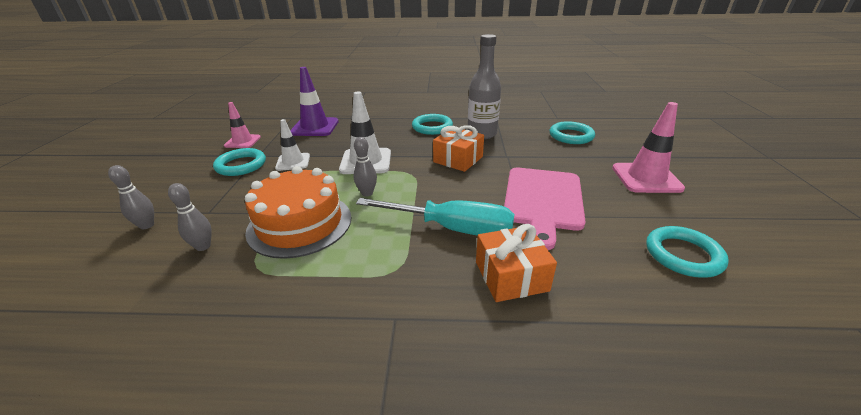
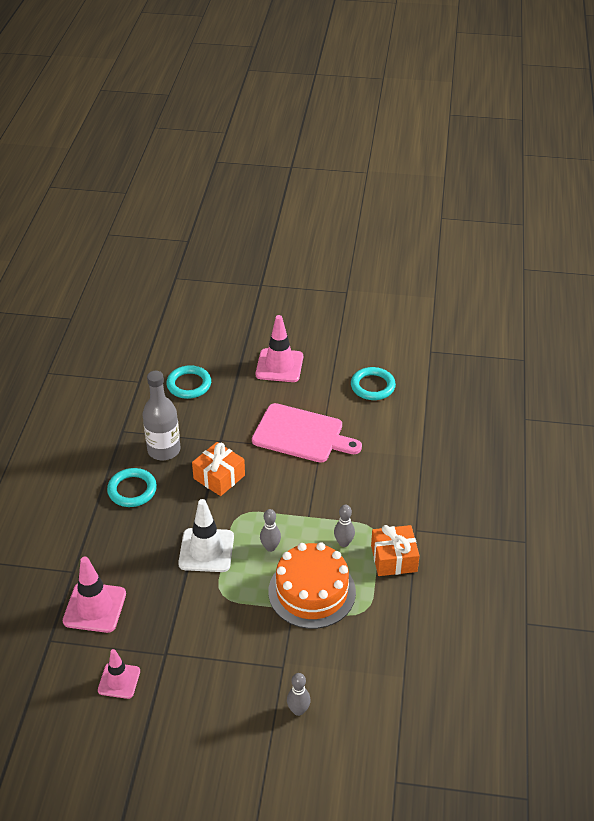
camera: 85 degrees left, 10 degrees up
(203, 246) = (335, 654): grey bowling pin -> grey bowling pin (343, 543)
(241, 165) = (189, 665): turquoise ring -> none
(293, 162) = (192, 615): white traffic cone -> none
(315, 127) = (94, 607): purple traffic cone -> pink traffic cone
(452, 228) = (331, 493): turquoise screwdriver -> none
(511, 276) = (384, 470): orange gift -> orange gift (394, 558)

